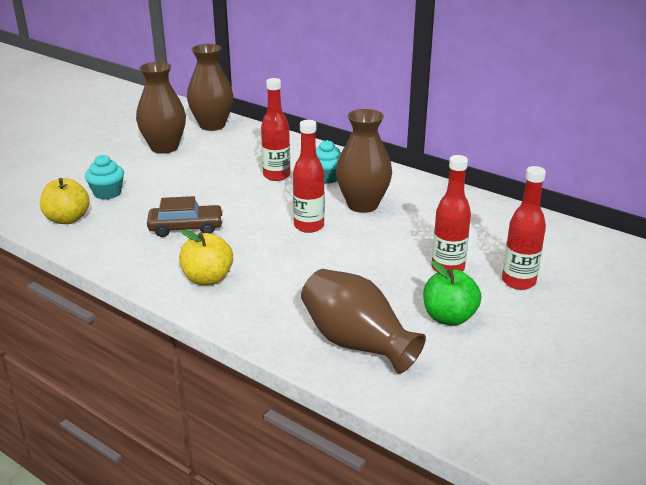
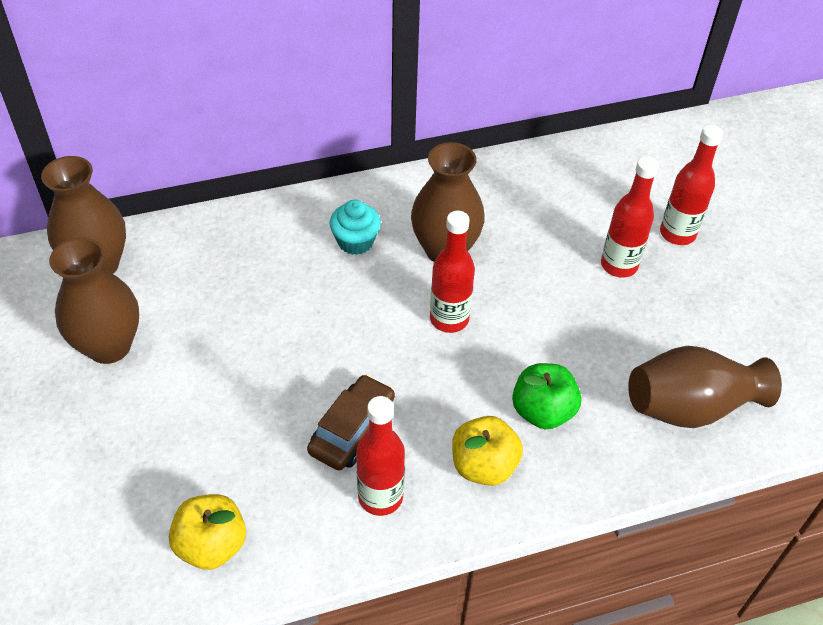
camera: 55 degrees left, 20 degrees up
(107, 193) = (180, 469): turquoise cupcake -> none
(276, 176) = (306, 281): red bottle -> red bottle (380, 497)
(449, 317) = (697, 316): green apple -> green apple (542, 411)

